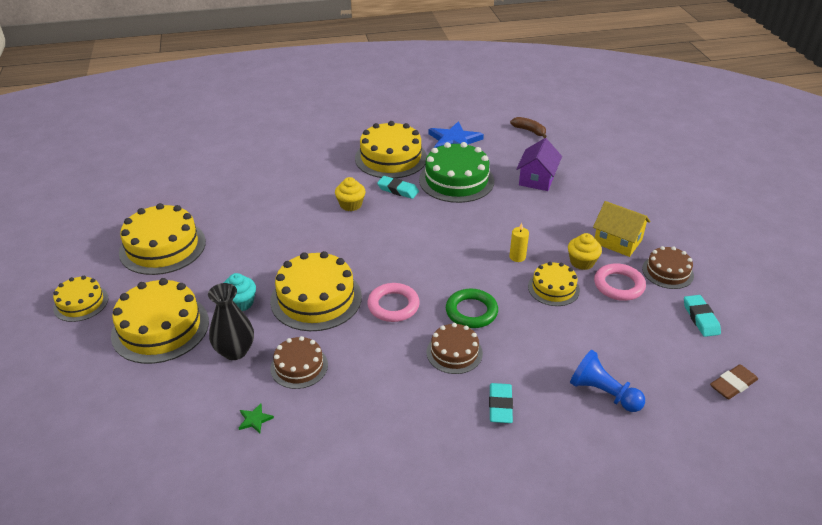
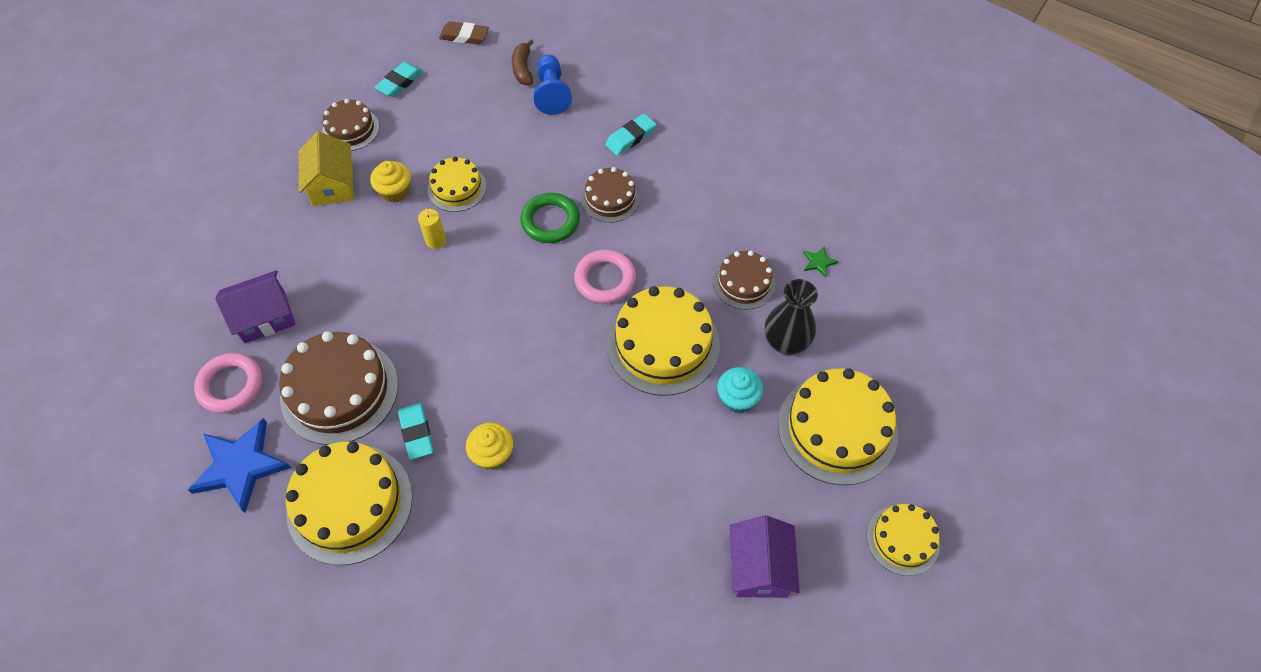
camera: 135 degrees left, 20 degrees up
(162, 247) = (759, 567): yellow cake -> purple house
(456, 180) = (339, 391): green cake -> brown cake
(529, 131) = (139, 402): brown banana -> brown banana (523, 69)
(619, 285) = (406, 149): pink ring -> pink ring (230, 385)

